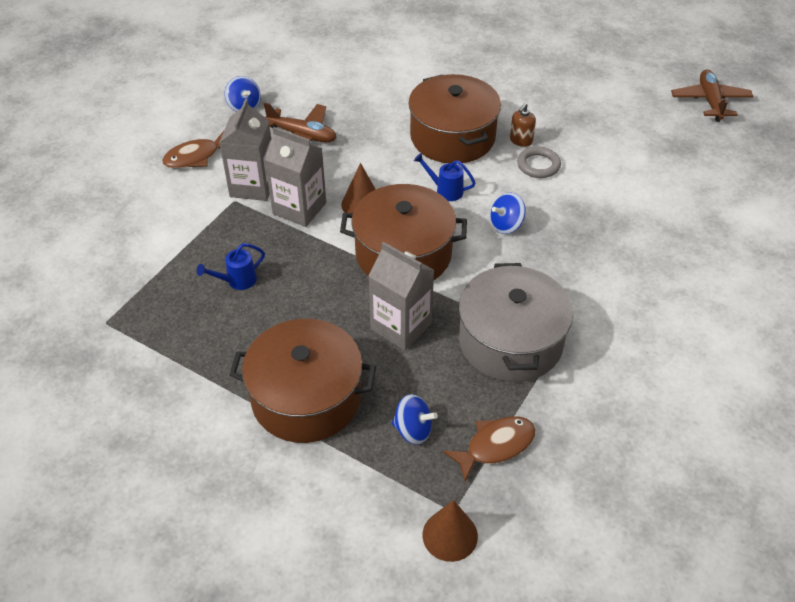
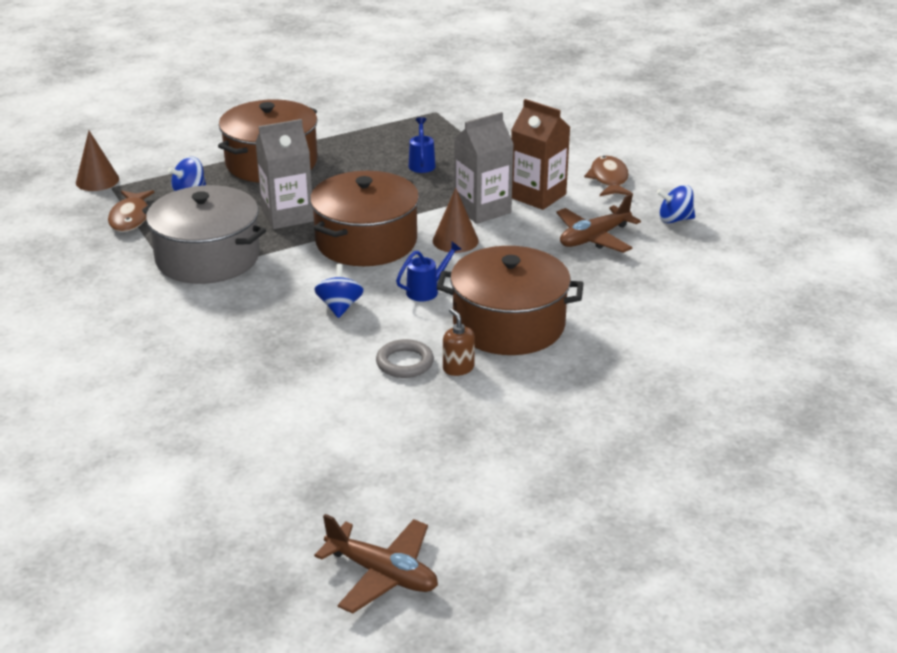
camera: 120 degrees right, 15 degrees down
(253, 186) = (537, 196): grey carton -> brown carton

